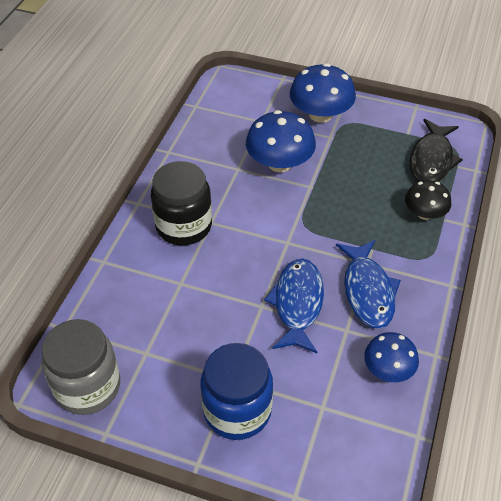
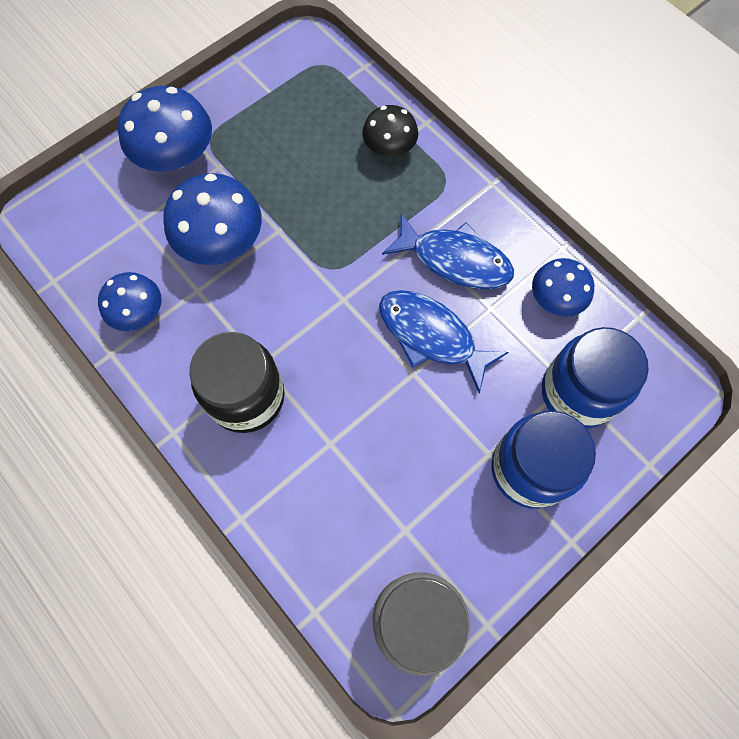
camera: 60 degrees left, 20 degrees up
(203, 150) = (138, 312): none -> blue mushroom
(320, 417) = (578, 393): none -> blue jar
(431, 160) = (323, 94): black fish -> none

